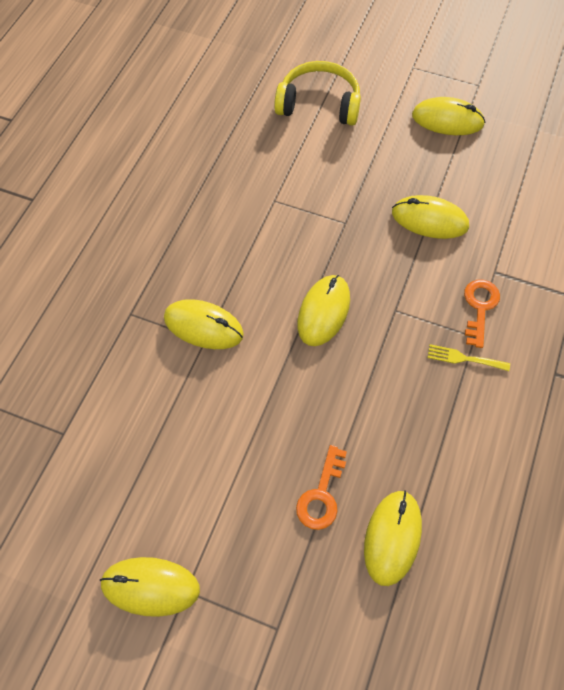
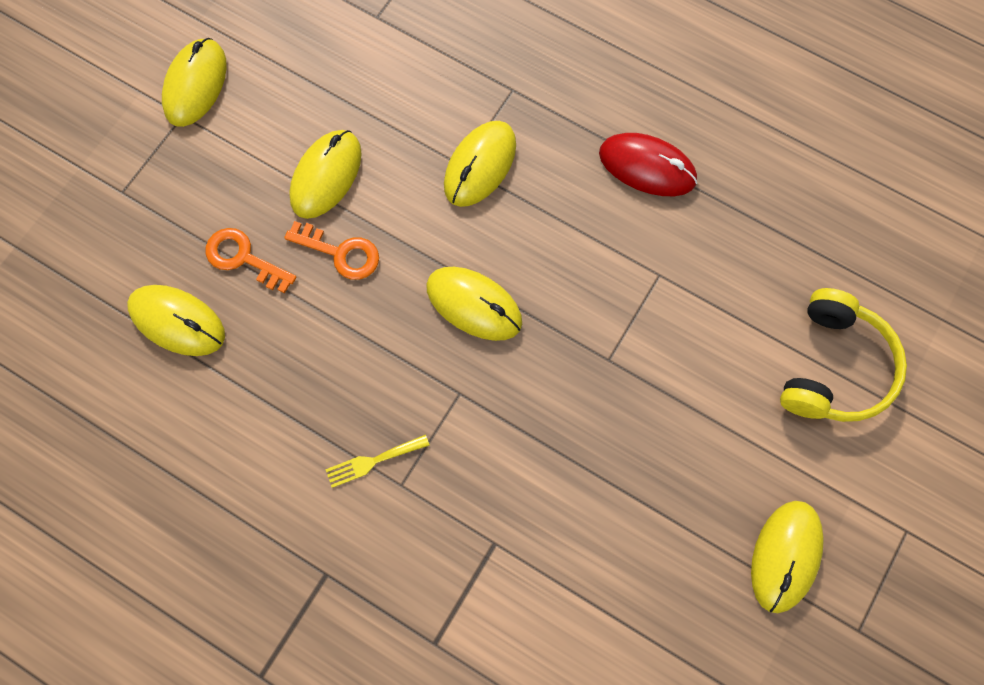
camera: 100 degrees right, 10 degrees up
(188, 216) = (647, 167): none -> red mouse
(429, 220) = (596, 476): yellow mouse -> yellow mouse (326, 176)
(463, 358) = (372, 461): yellow fork -> yellow fork turned 135 degrees counterclockwise
(479, 308) = (442, 504): orange key -> orange key (340, 253)

